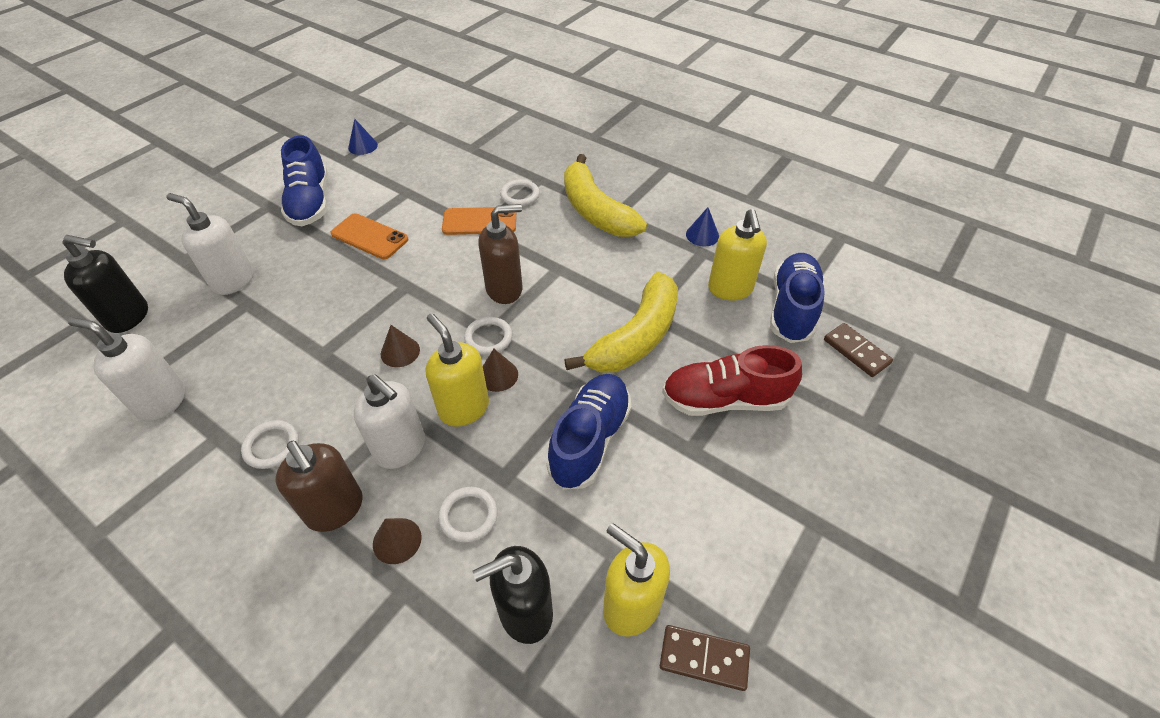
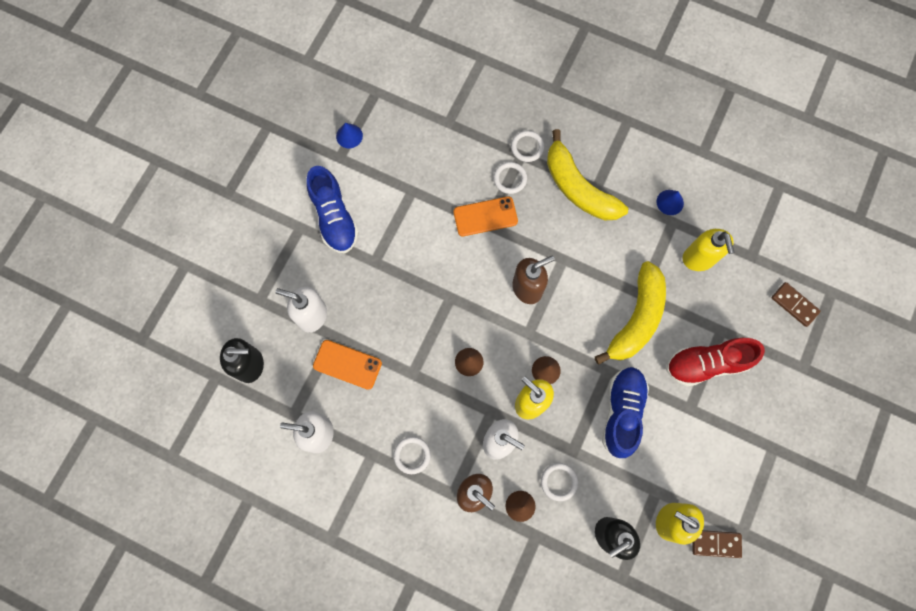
camera: 10 degrees left, 25 degrees up
(369, 236) = (401, 249): orange phone -> orange phone (347, 364)
(488, 338) = (529, 338): white ring -> white ring (527, 147)
(792, 309) = (746, 271): blue shoe -> none

